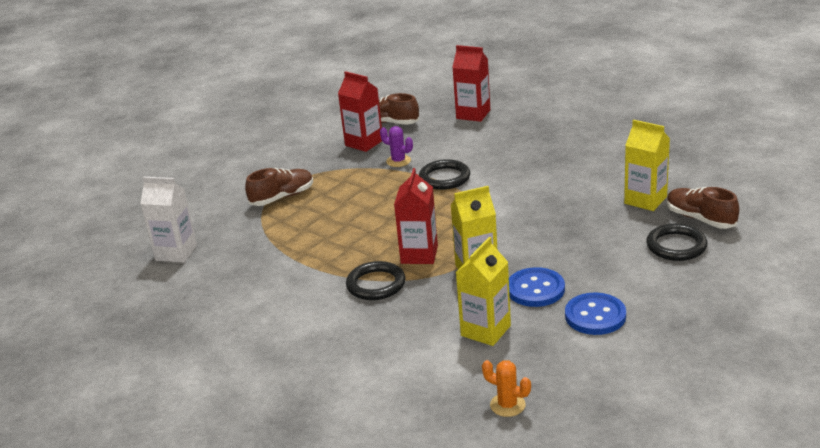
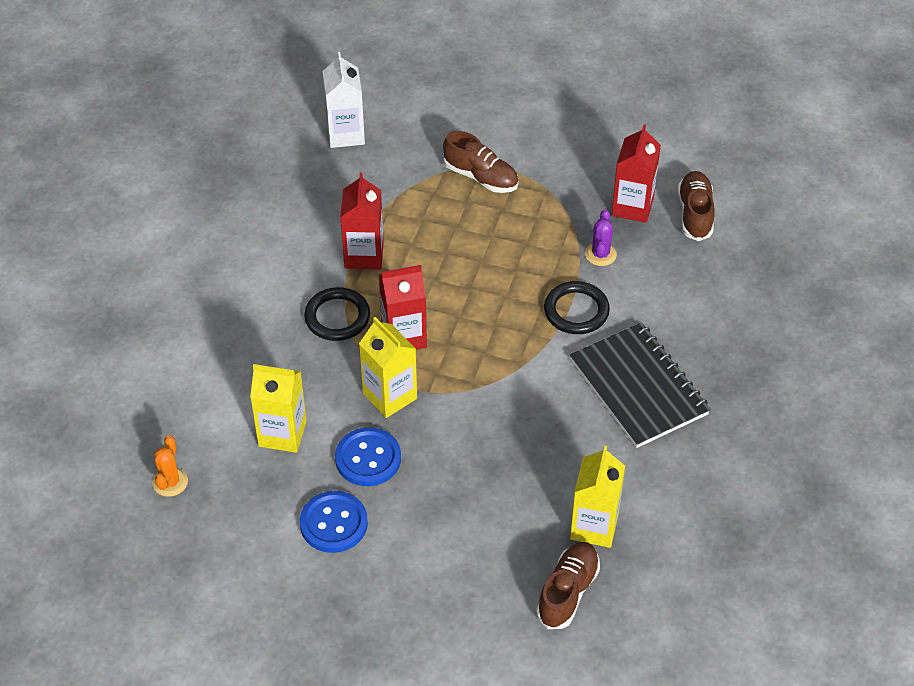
camera: 65 degrees right, 20 degrees up
(473, 114) = (753, 293): red carton -> red carton (364, 255)
(530, 165) = (638, 387): none -> black notebook
(676, 246) = (497, 576): black ring -> none

